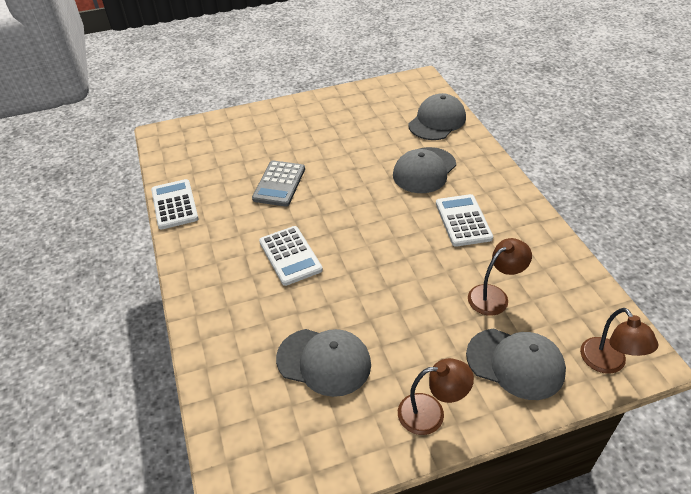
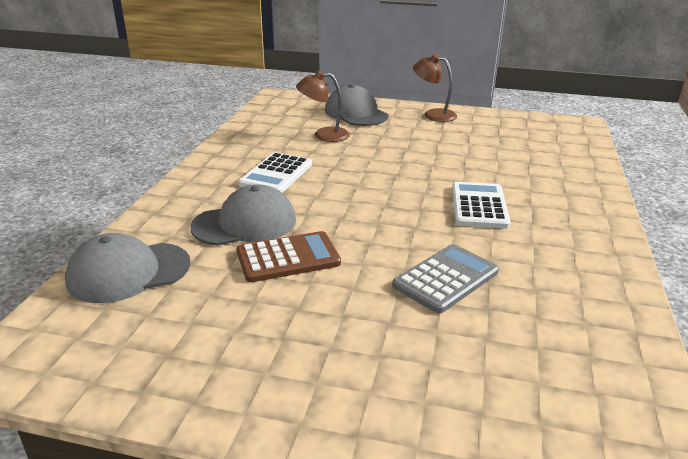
camera: 150 degrees left, 15 degrees down
(174, 204) = (627, 311): white calculator -> none
(324, 361) = (490, 146): grey cap -> none
(373, 160) = (288, 258): none -> brown calculator
(608, 363) = (301, 100): brown lamp -> none

